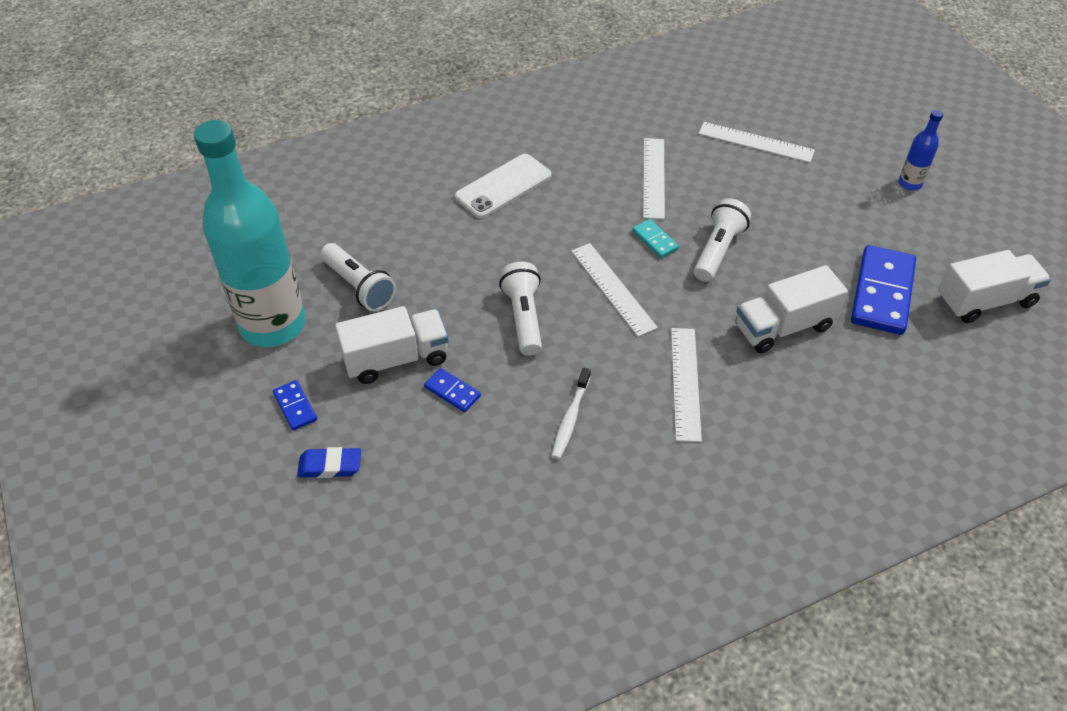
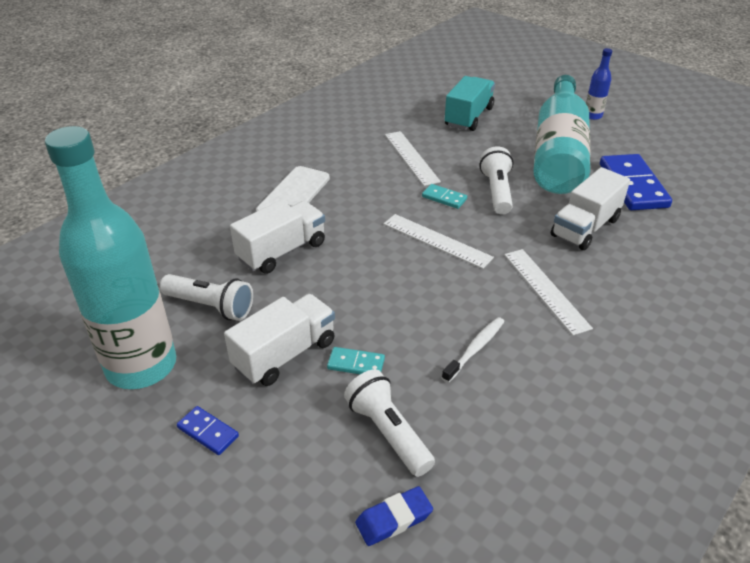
camera: 25 degrees left, 10 degrees down
(330, 466) = (278, 474): blue eraser -> blue eraser (394, 519)
(452, 392) = (356, 364): blue domino -> turquoise domino
(523, 317) = (378, 284): white flashlight -> white flashlight (388, 432)
(570, 418) = (475, 349): white toothbrush -> white toothbrush turned 135 degrees counterclockwise
(756, 142) = (469, 117): white ruler -> turquoise truck
(827, 222) = (558, 153): none -> turquoise bottle
(985, 301) = (701, 171): white truck -> white truck (282, 251)

